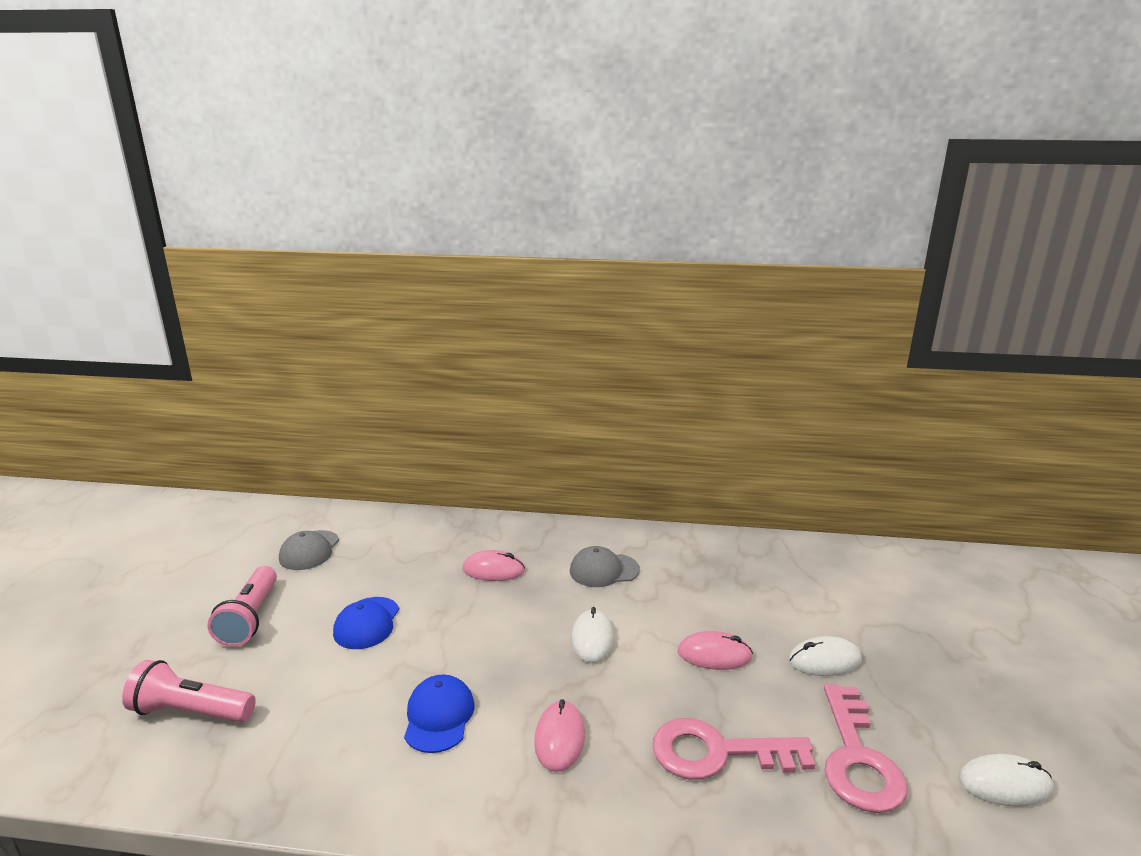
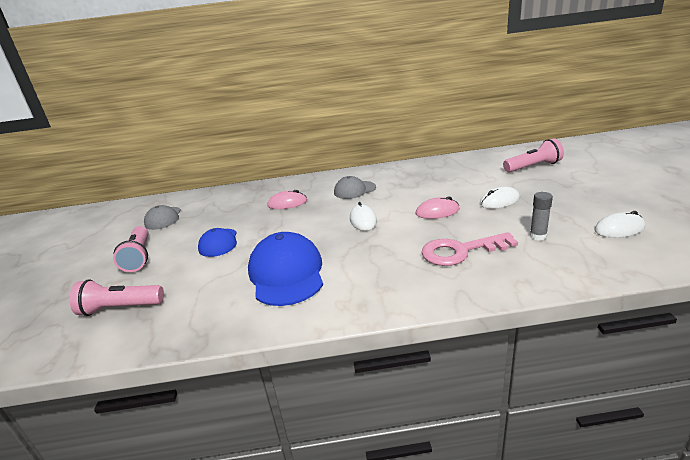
camera: 10 degrees left, 5 degrees up
(439, 716) = (286, 273): blue cap -> blue cap, size x1.75
(559, 738) = (366, 266): pink mouse -> none
(857, 758) = (538, 236): pink key -> grey glue stick
(912, 598) = (533, 167): none -> pink flashlight

